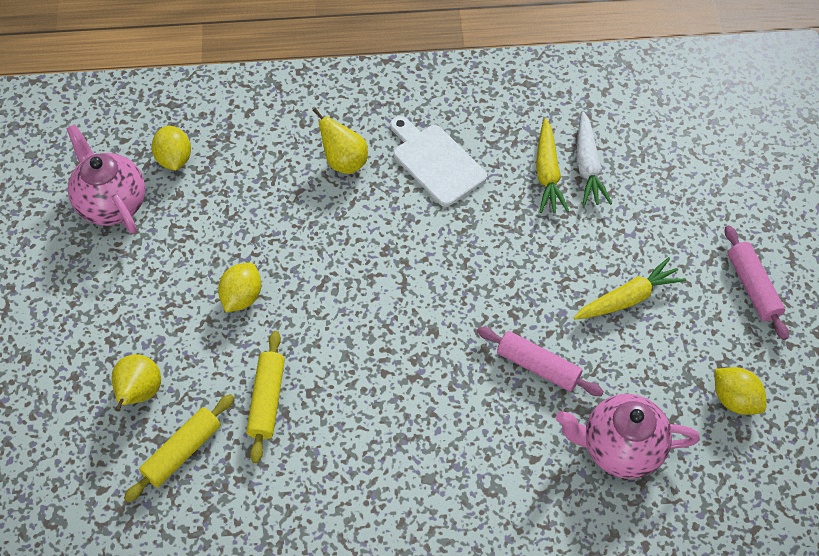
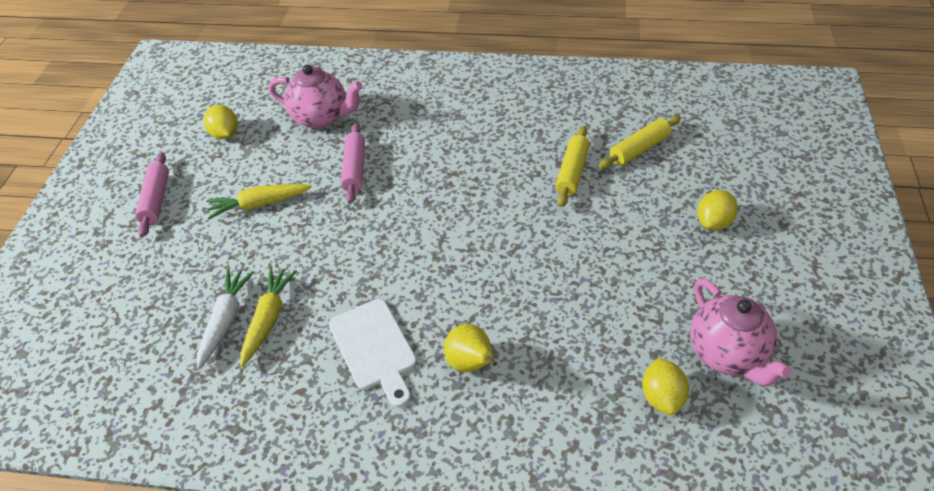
camera: 165 degrees left, 10 degrees down
(140, 393) = (677, 188): yellow pear -> none
(242, 297) = (589, 247): yellow lemon -> yellow lemon (713, 222)
(538, 366) = (354, 169): pink rolling pin -> pink rolling pin turned 45 degrees clockwise

